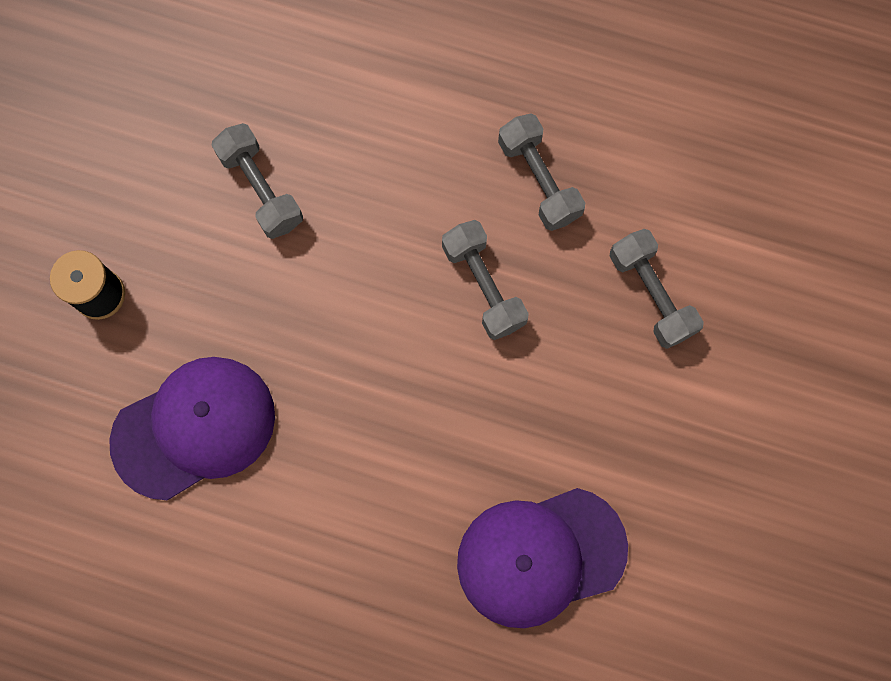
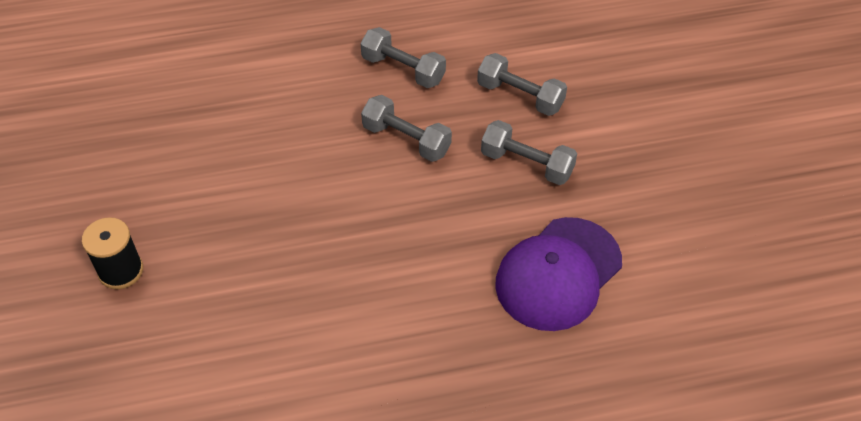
camera: 30 degrees left, 25 degrees down
(194, 428) = (248, 320): purple cap -> none
(261, 189) = (211, 155): grey dumbbell -> grey dumbbell (527, 164)

